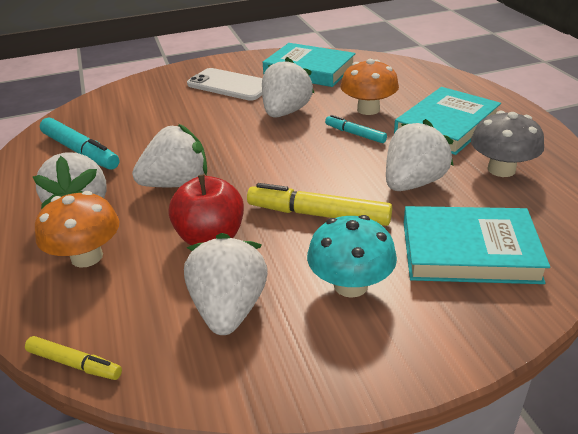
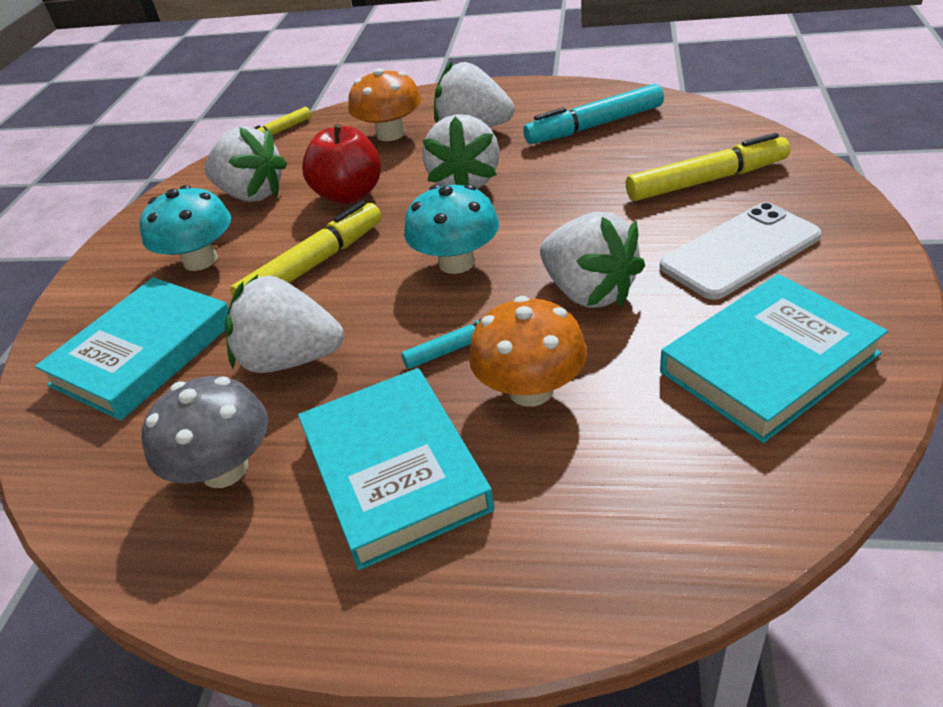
camera: 120 degrees right, 5 degrees up
(159, 102) = (706, 180): none -> yellow marker
(281, 157) = (457, 262): none -> turquoise mushroom
(413, 183) = (290, 359): white strawberry -> white strawberry turned 120 degrees clockwise

